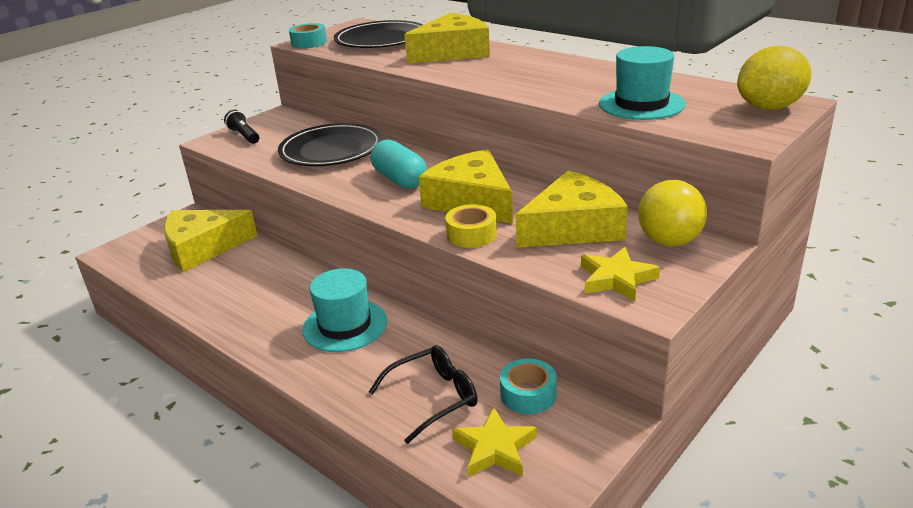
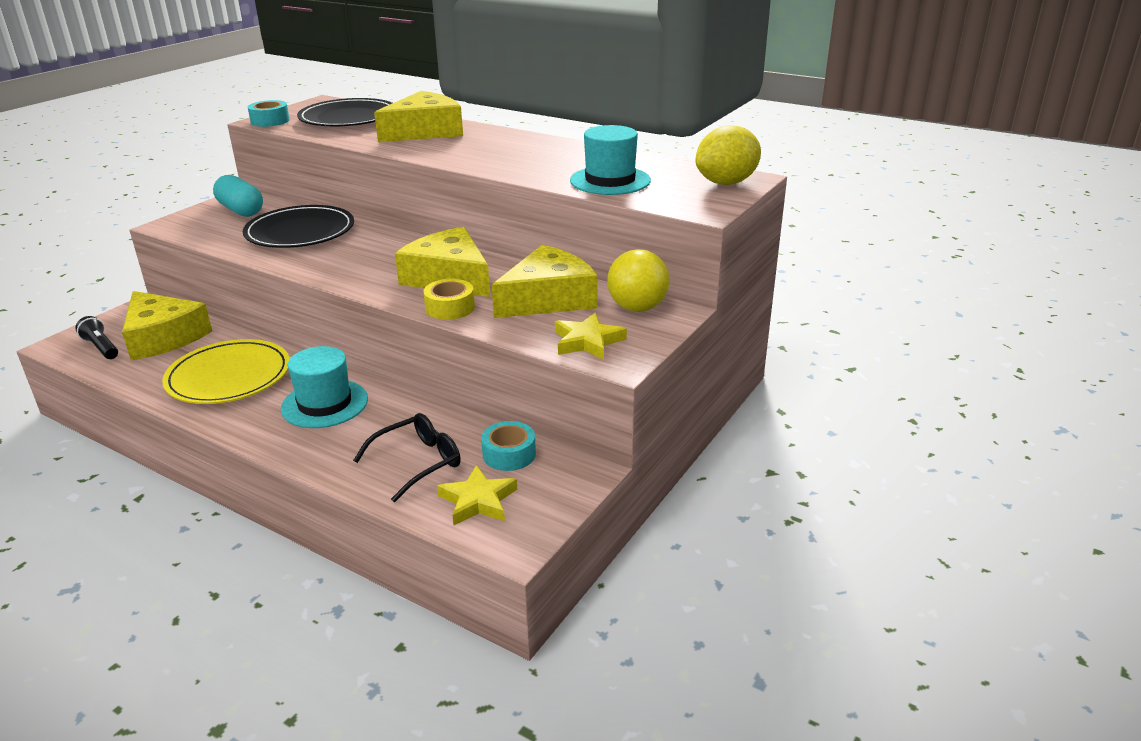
camera: 10 degrees left, 0 degrees up
(203, 248) = (163, 337): yellow cheese -> yellow cheese turned 105 degrees counterclockwise
(244, 136) = (203, 219): black flashlight -> black flashlight (101, 347)
(257, 291) = (229, 376): none -> yellow plate
(400, 179) = (375, 259): turquoise capsule -> turquoise capsule (241, 210)

